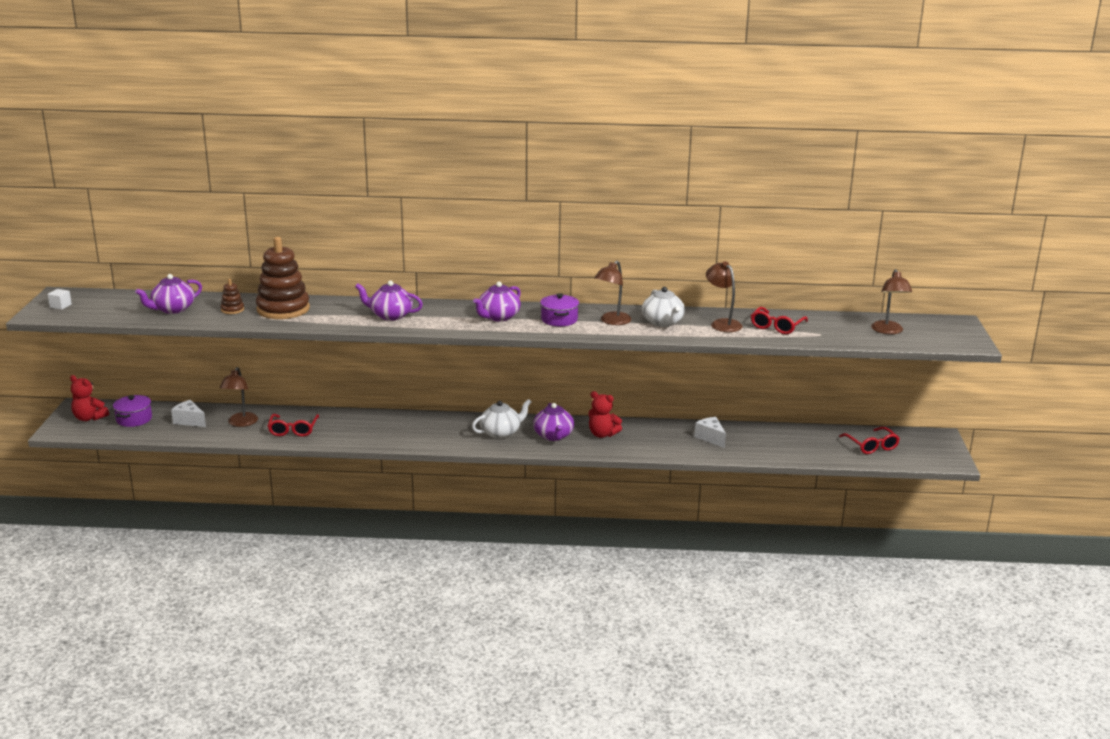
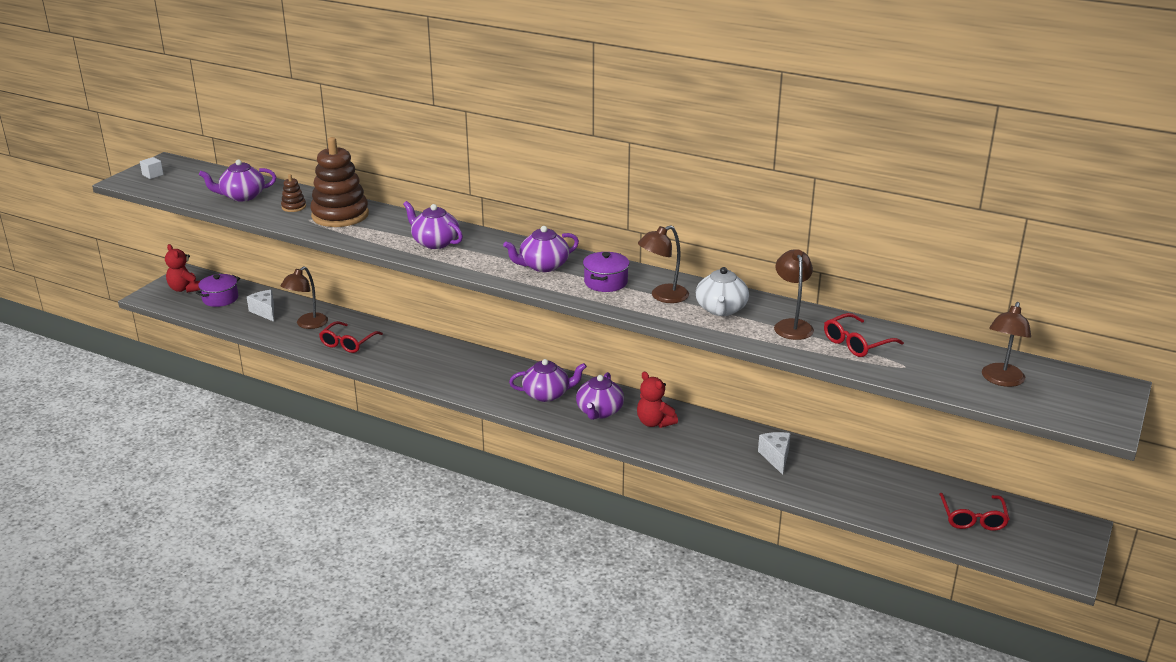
camera: 25 degrees right, 5 degrees up
(501, 433) = (547, 394): white teapot -> purple teapot

